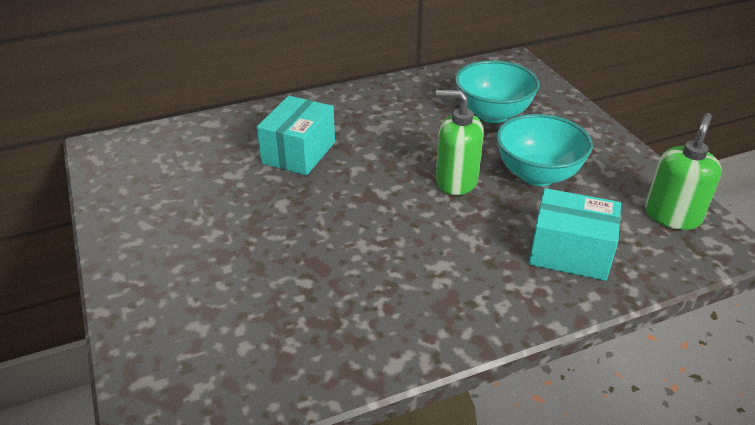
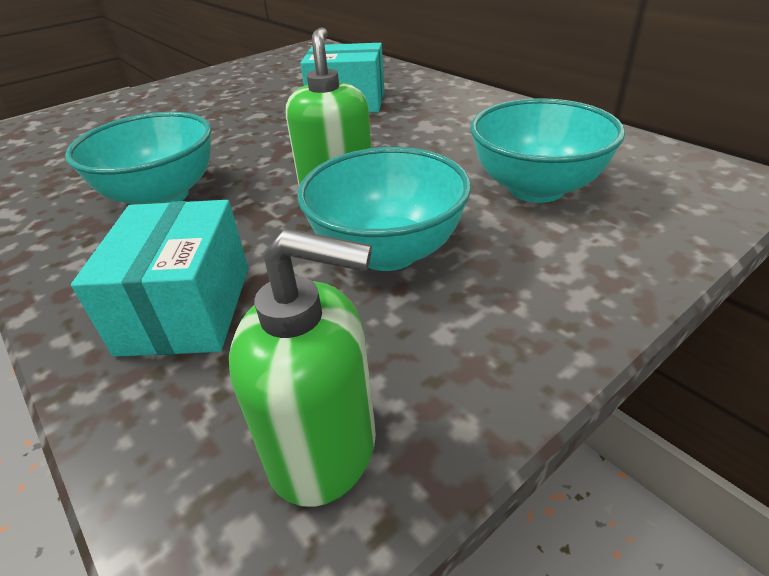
camera: 75 degrees right, 0 degrees up
(419, 264) = (162, 196): none -> turquoise bowl

